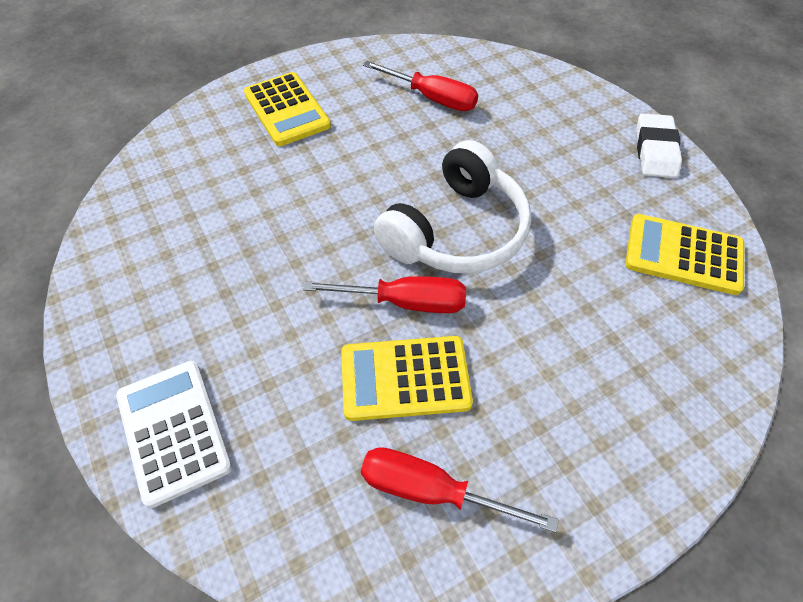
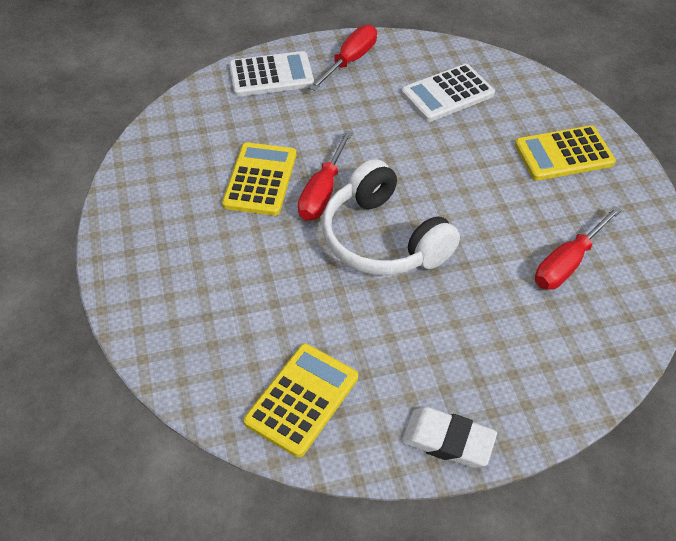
camera: 105 degrees right, 5 degrees down
(198, 212) = (447, 94): none -> white calculator
(432, 491) = (179, 176): red screwdriver -> red screwdriver (350, 61)

